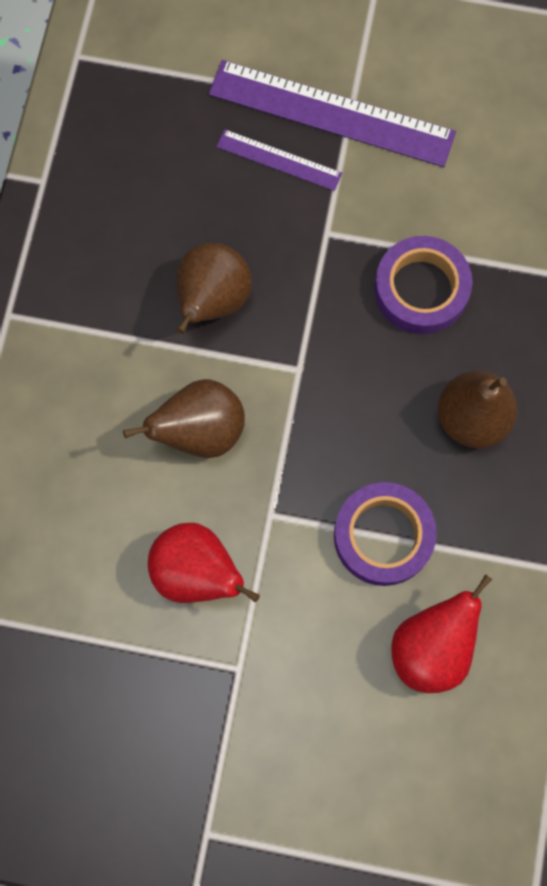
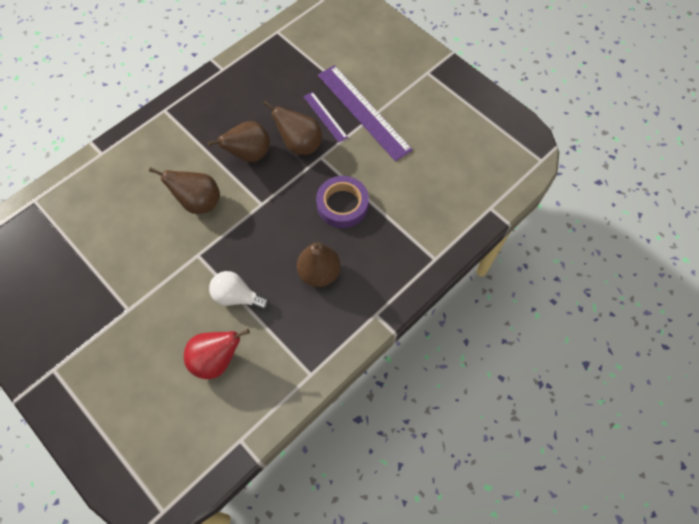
camera: 35 degrees right, 10 degrees down
(197, 572) = (147, 258): red pear -> none
(278, 233) = (300, 144): none -> brown pear
(383, 536) = (237, 296): purple tape -> white light bulb

